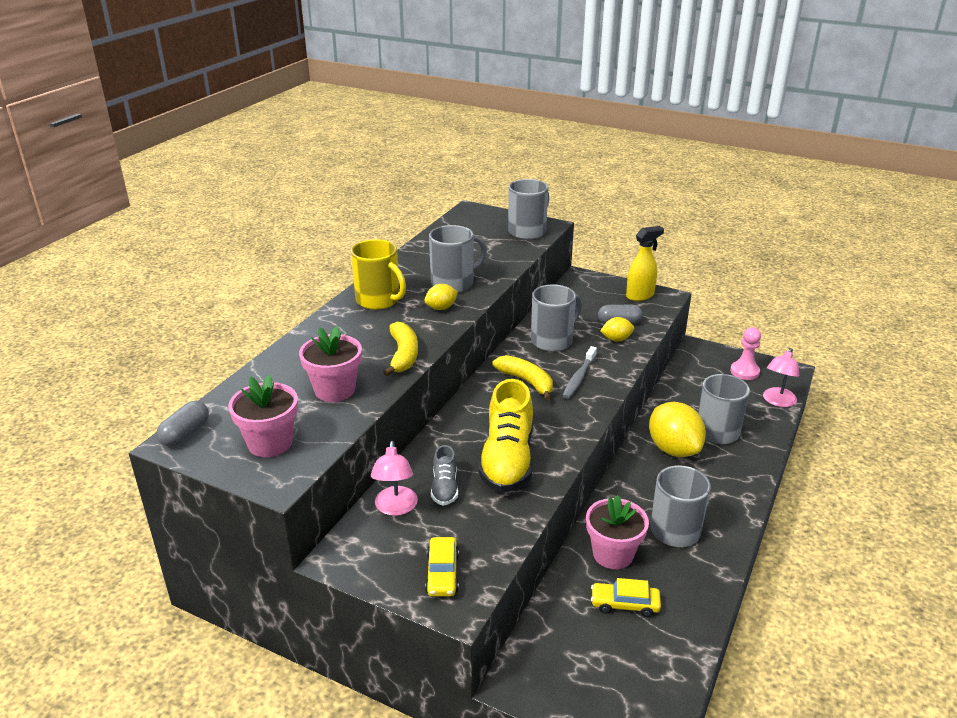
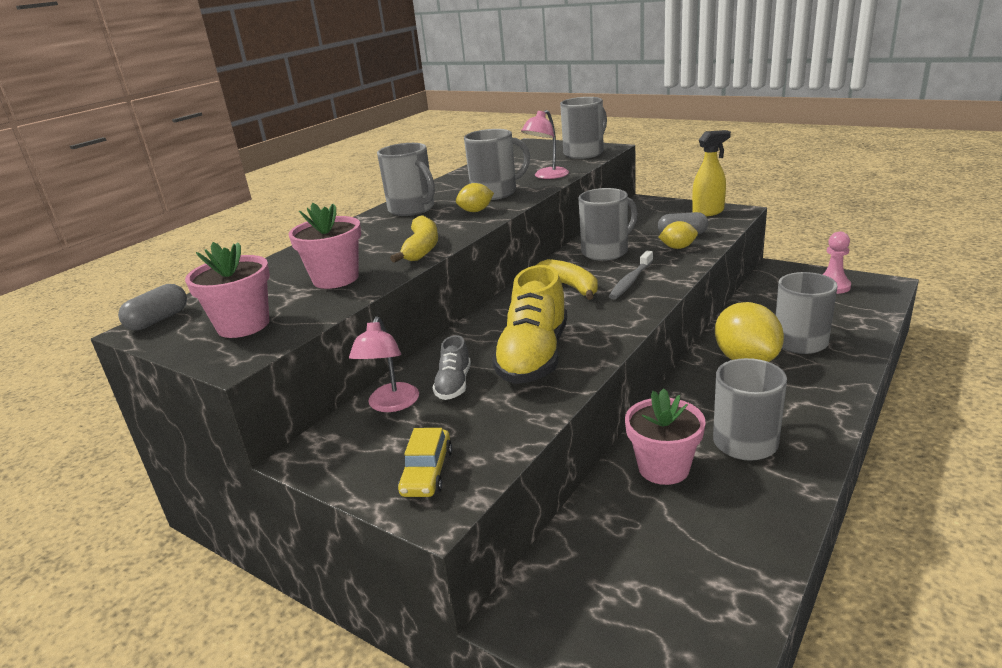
camera: 10 degrees right, 5 degrees down
(379, 300) = (412, 209): yellow mug -> grey mug
(624, 604) = (674, 525): yellow car -> none
(777, 401) = (874, 312): pink lamp -> pink lamp (547, 176)

